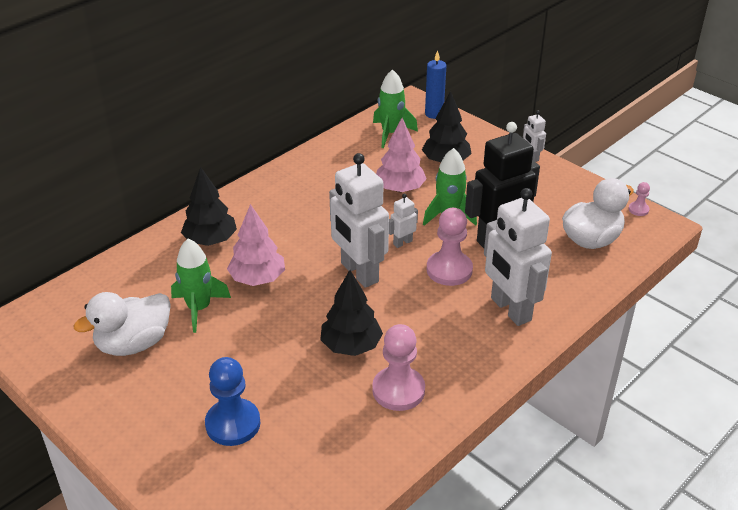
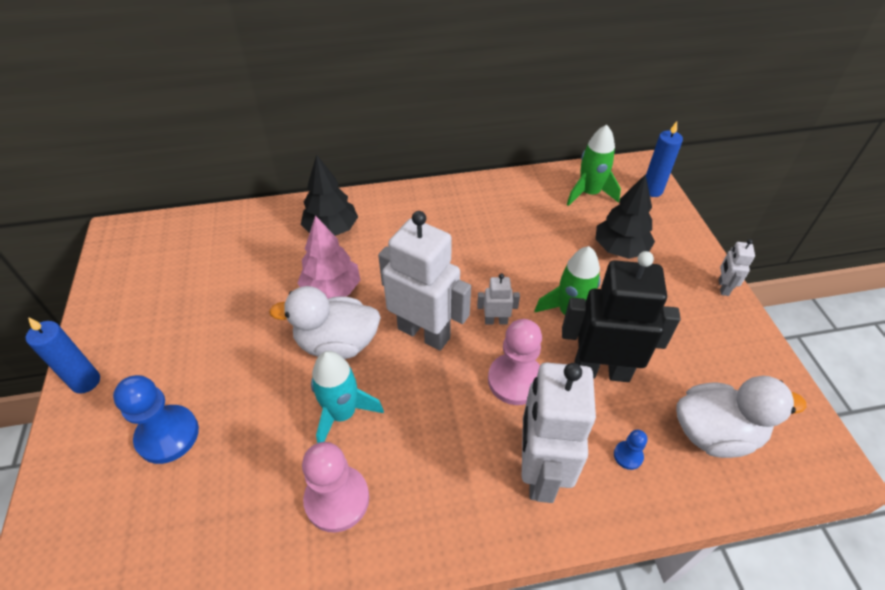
camera: 35 degrees right, 10 degrees up
(119, 431) = (86, 381): none -> blue candle
(134, 344) = (180, 300): white duck -> white duck (337, 343)
(199, 308) = (259, 293): green rocket -> none
(351, 346) = (342, 413): black tree -> turquoise rocket
(359, 273) = (424, 333): white robot -> white robot turned 120 degrees clockwise
(400, 189) = (546, 258): pink tree -> none
(553, 275) = (628, 456): none -> blue pawn
(638, 209) = (812, 424): pink pawn -> none

